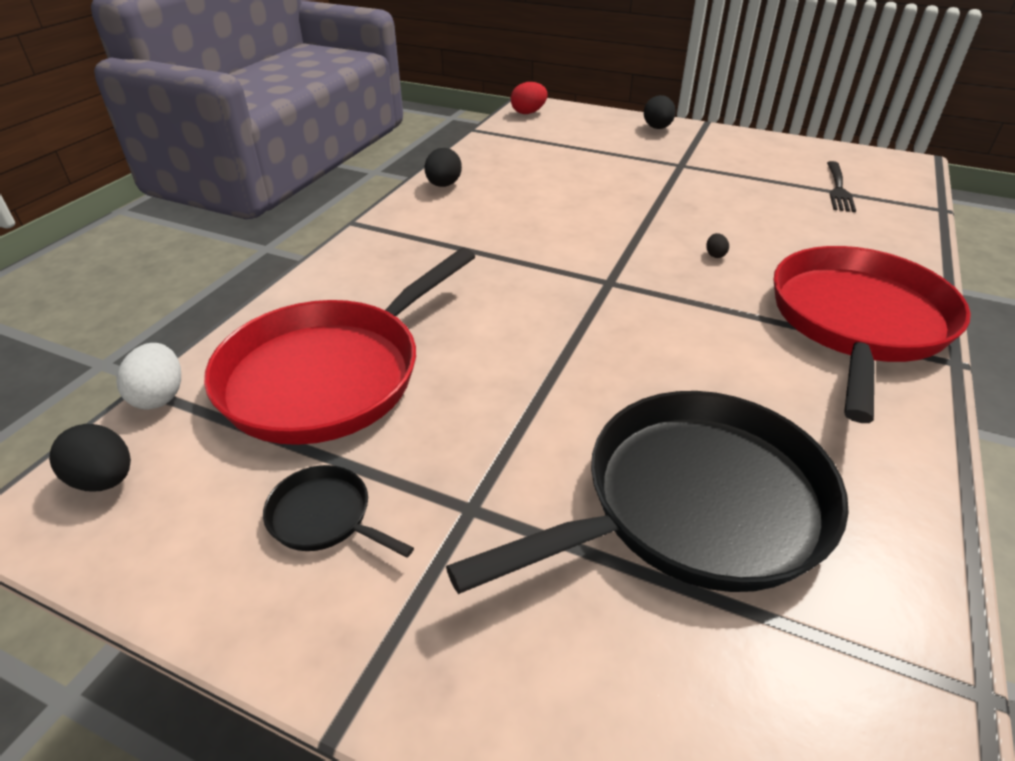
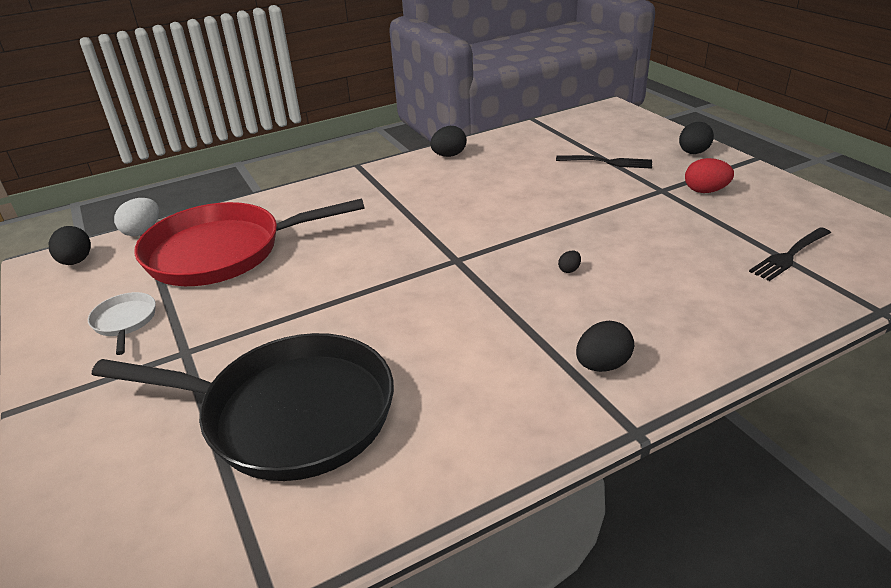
camera: 40 degrees right, 5 degrees down
(325, 517) = (125, 321): black pan -> white pan
(528, 112) = (597, 114): red egg -> red egg (705, 191)
(602, 153) = (607, 162): none -> black fork
(858, 322) = (602, 365): red pan -> black egg

